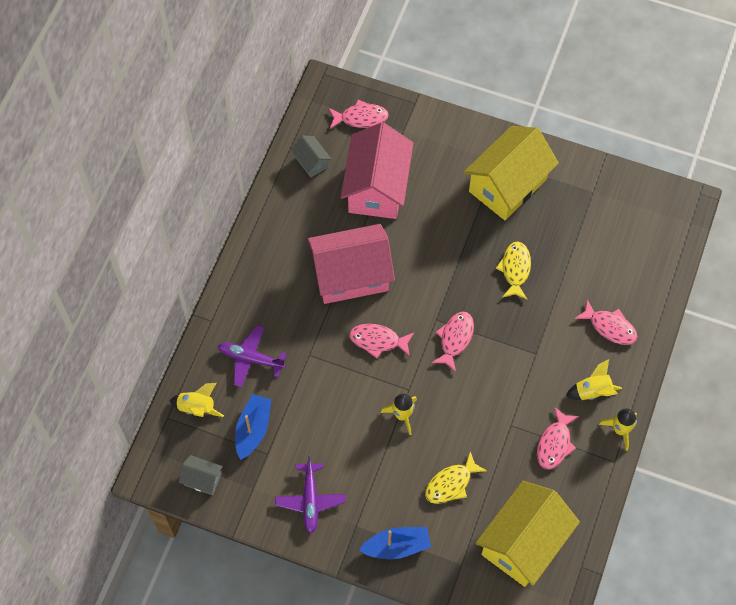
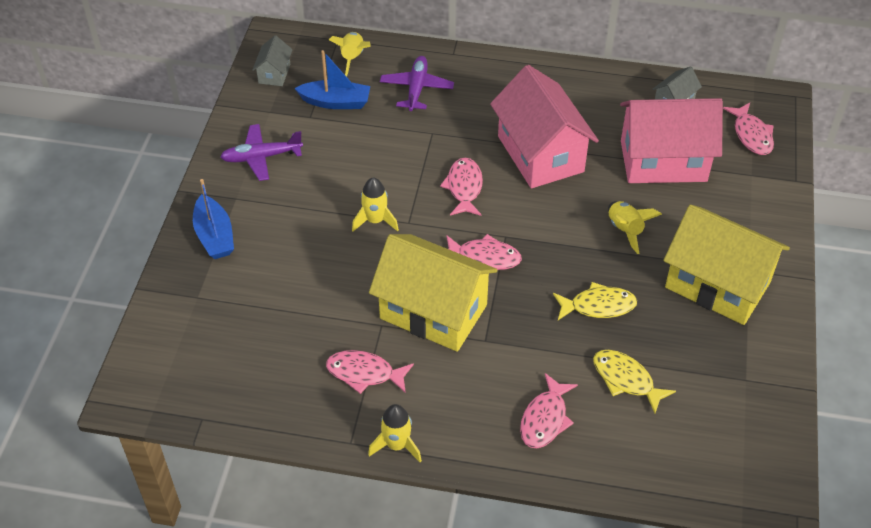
camera: 80 degrees right, 15 degrees down
(451, 483) = (296, 275): yellow fish -> yellow fish (626, 380)
(523, 543) = (229, 354): yellow house -> yellow house (433, 311)
(592, 391) = (446, 408): yellow rocket -> yellow rocket (625, 230)

